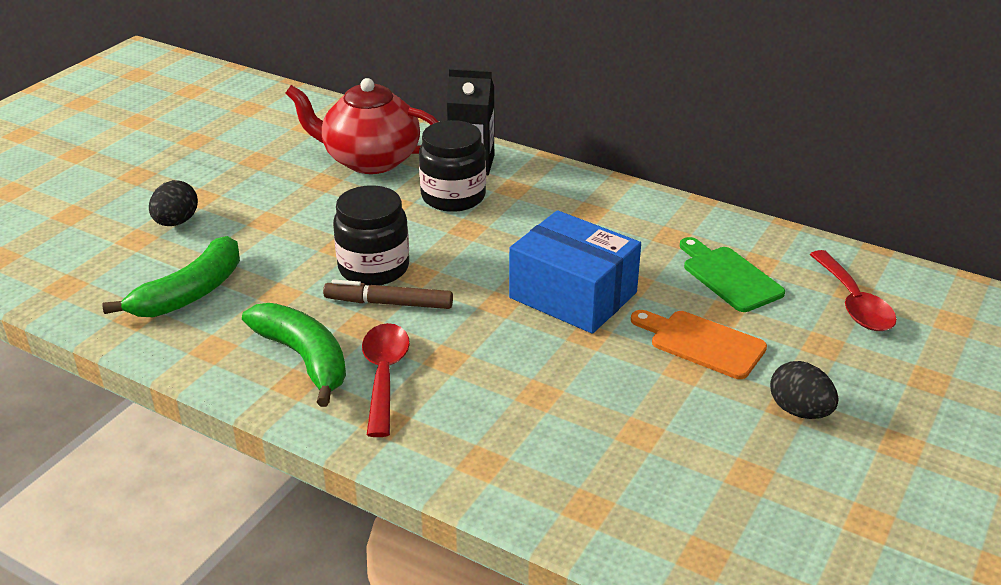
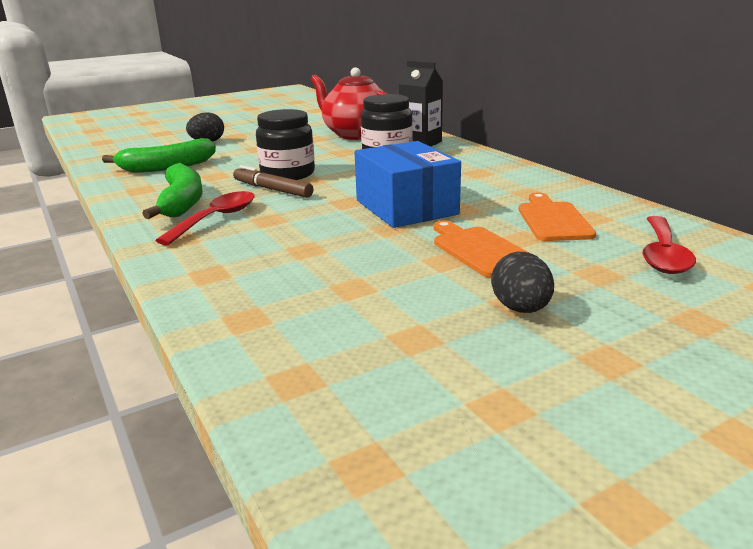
camera: 30 degrees right, 10 degrees down
(729, 276) = (553, 220): green cutting board -> orange cutting board

